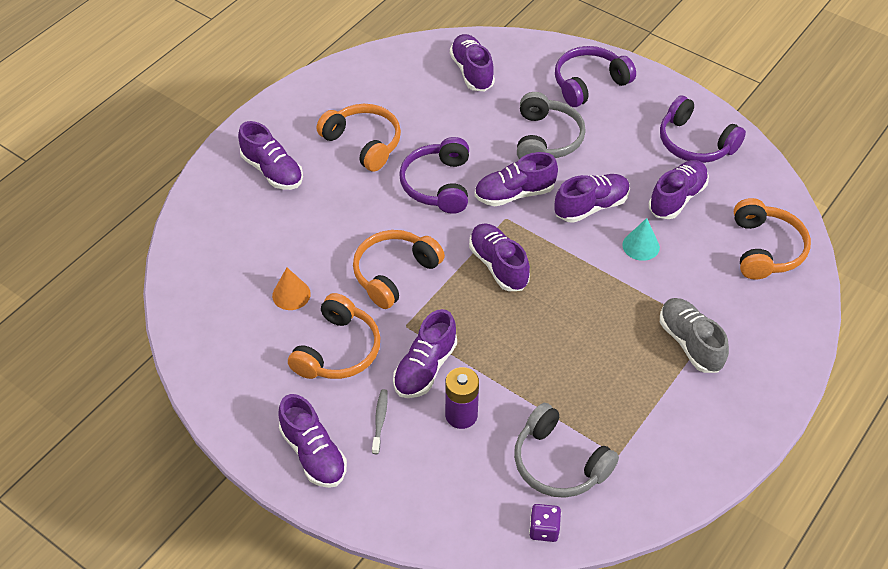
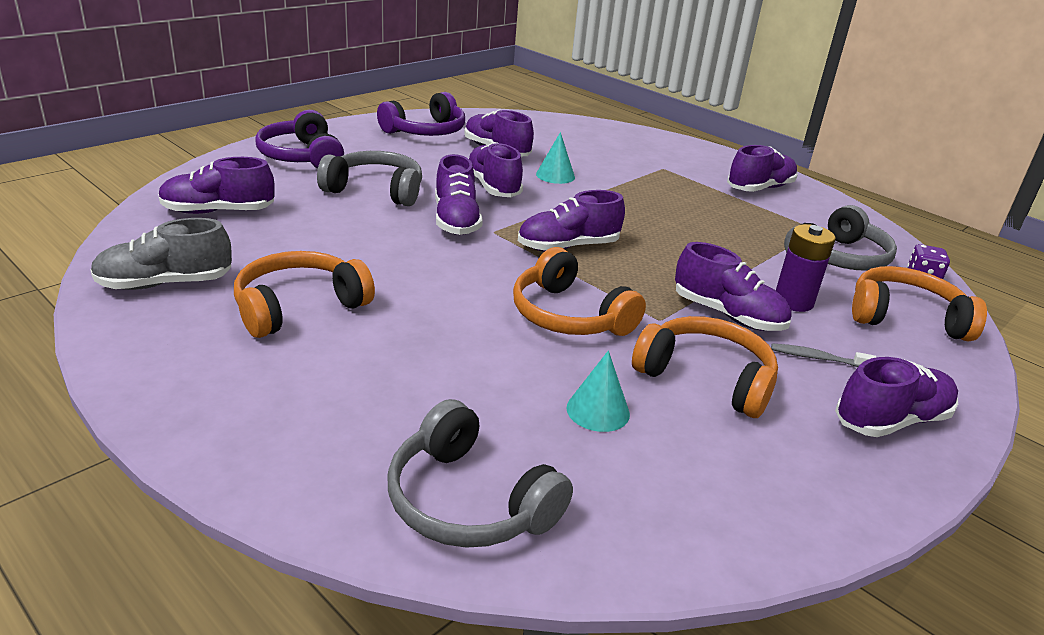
camera: 85 degrees left, 20 degrees down
(209, 247) = (469, 501): none -> grey headphones
(272, 171) = (307, 402): purple shoe -> purple shoe (760, 188)
(291, 294) = (598, 410): orange cone -> turquoise cone
(438, 184) = (417, 263): purple headphones -> none
(690, 343) = (679, 178): grey shoe -> grey shoe (165, 283)
(765, 249) = (571, 133): orange headphones -> orange headphones (905, 317)

